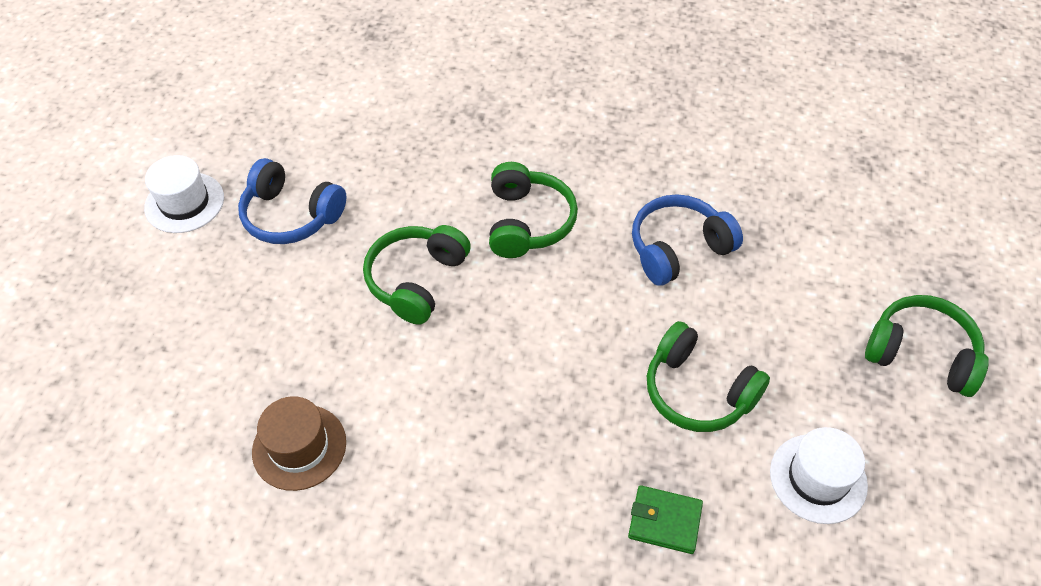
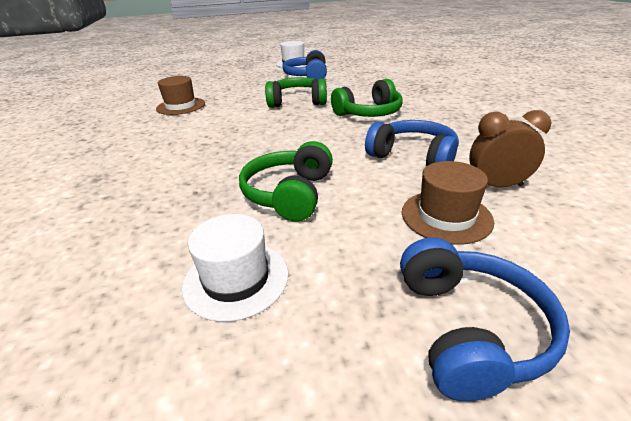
camera: 65 degrees right, 20 degrees down
(664, 521) = (163, 207): green wallet -> none
(769, 224) = (496, 186): none -> brown clock
(797, 289) = (446, 216): none -> brown hat
(921, 354) = (469, 329): green headphones -> blue headphones

